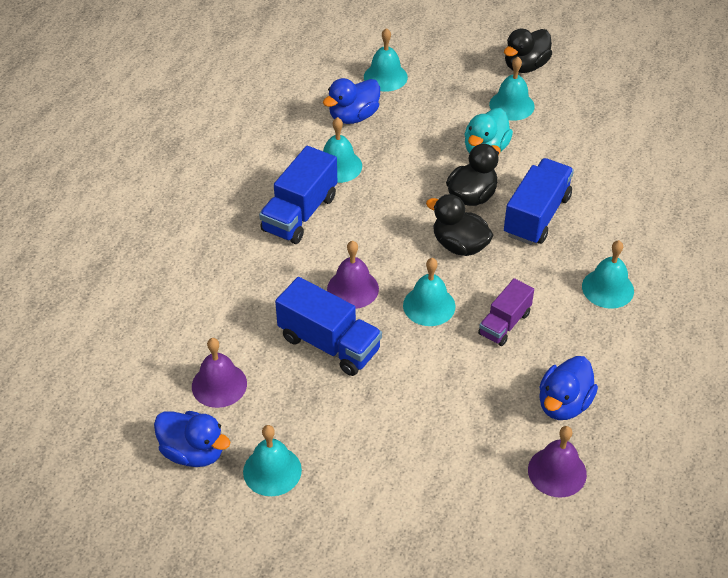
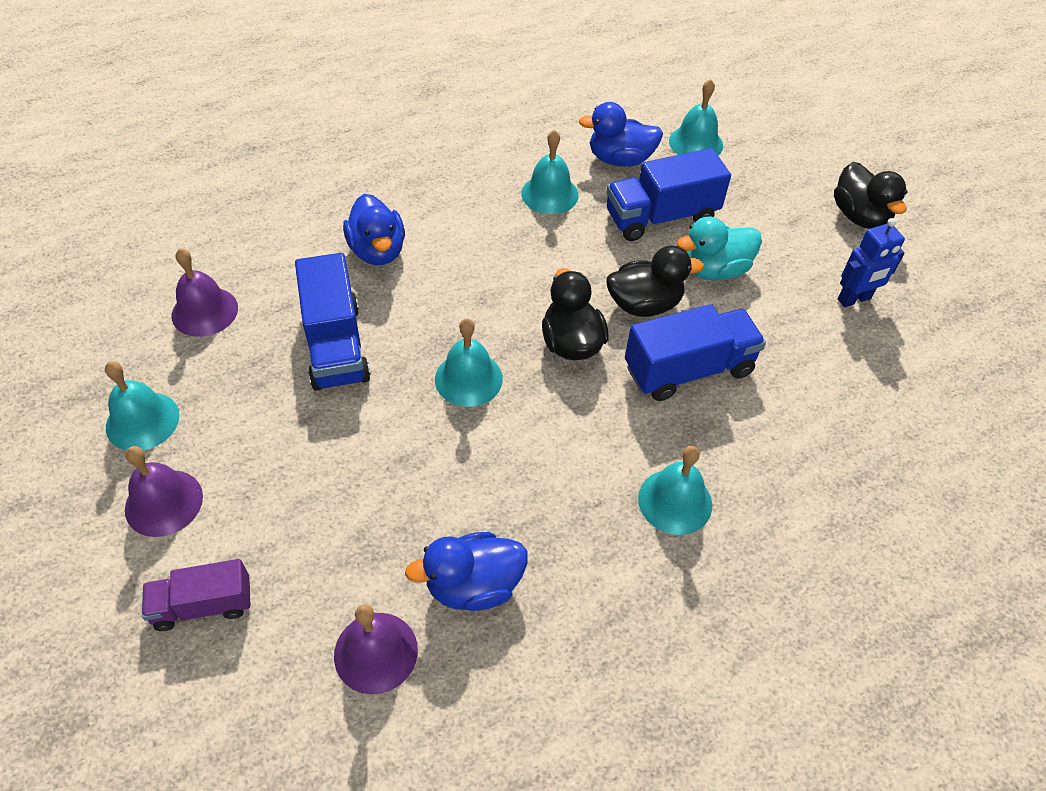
camera: 40 degrees right, 5 degrees up
(193, 452) = (110, 353): blue duck -> blue duck (377, 251)
(300, 213) = (461, 213): blue truck -> blue truck (661, 217)
(353, 288) = (420, 311): purple bell -> purple bell (164, 502)
(504, 324) = (518, 453): purple truck -> purple truck (203, 605)
(511, 105) = (796, 245): turquoise bell -> none
(525, 66) = (859, 216): black duck -> black duck turned 105 degrees counterclockwise
(574, 117) = (854, 299): none -> blue robot

